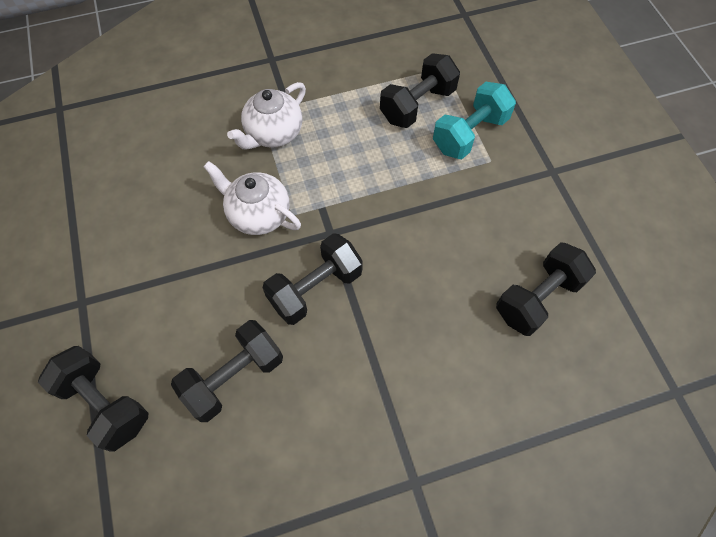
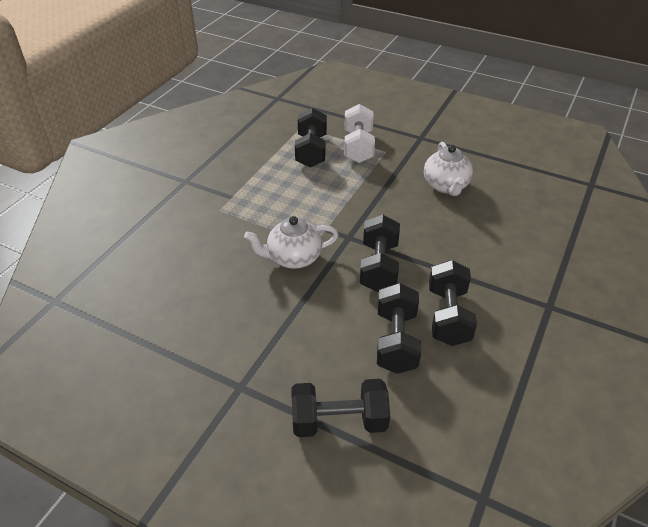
camera: 45 degrees left, 20 degrees down
(273, 133) = (243, 215): white teapot -> white teapot (446, 186)
(470, 134) = (358, 147): turquoise dumbbell -> white dumbbell
(538, 298) = (489, 191): black dumbbell -> black dumbbell (448, 316)

